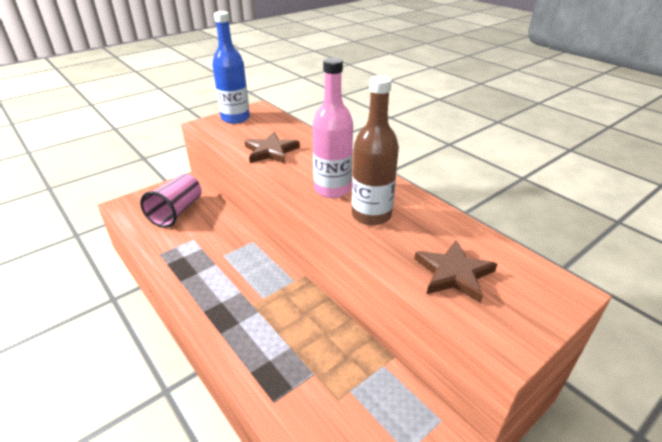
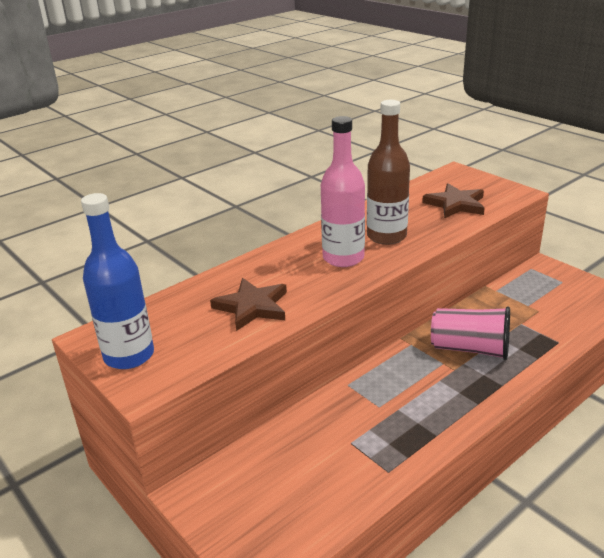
camera: 90 degrees left, 5 degrees down
(177, 212) = (283, 479): pink cup -> pink cup (470, 349)

